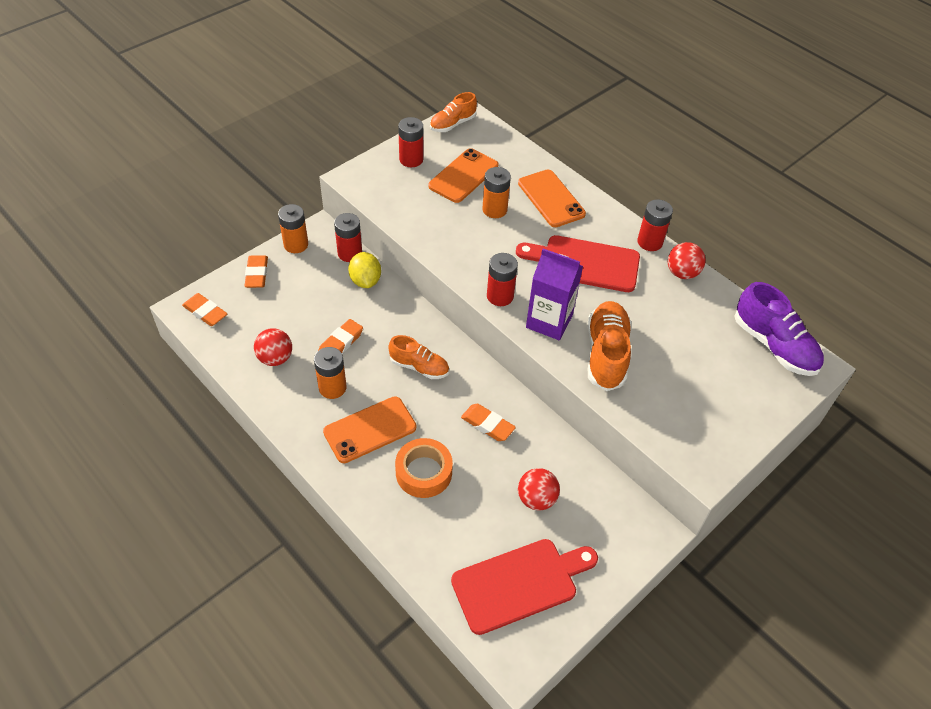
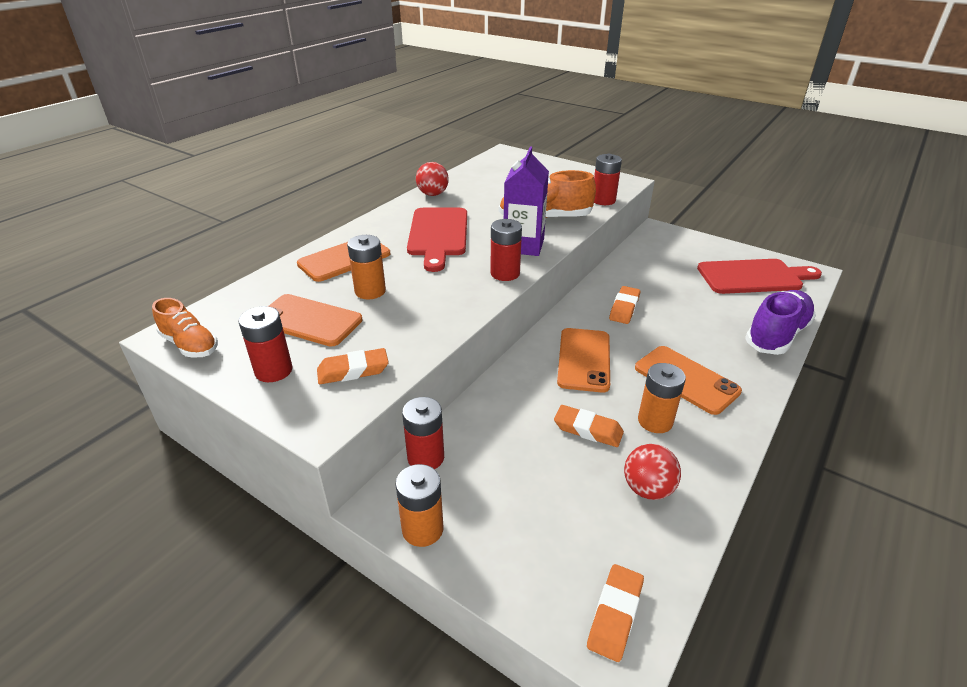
camera: 100 degrees left, 15 degrees down
(257, 274) = (503, 564): orange eraser -> orange eraser (353, 370)
(365, 280) = (473, 429): yellow lemon -> none
(419, 367) = (584, 360): orange shoe -> orange phone
(424, 472) = (703, 336): orange tape -> none
(519, 583) = (753, 277): red cutting board -> red cutting board turned 120 degrees clockwise
(536, 499) = (676, 277): red ball -> none
(649, 242) = (398, 208): red battery -> red battery (603, 200)
(774, 345) = (495, 163): purple shoe -> purple shoe (776, 335)

